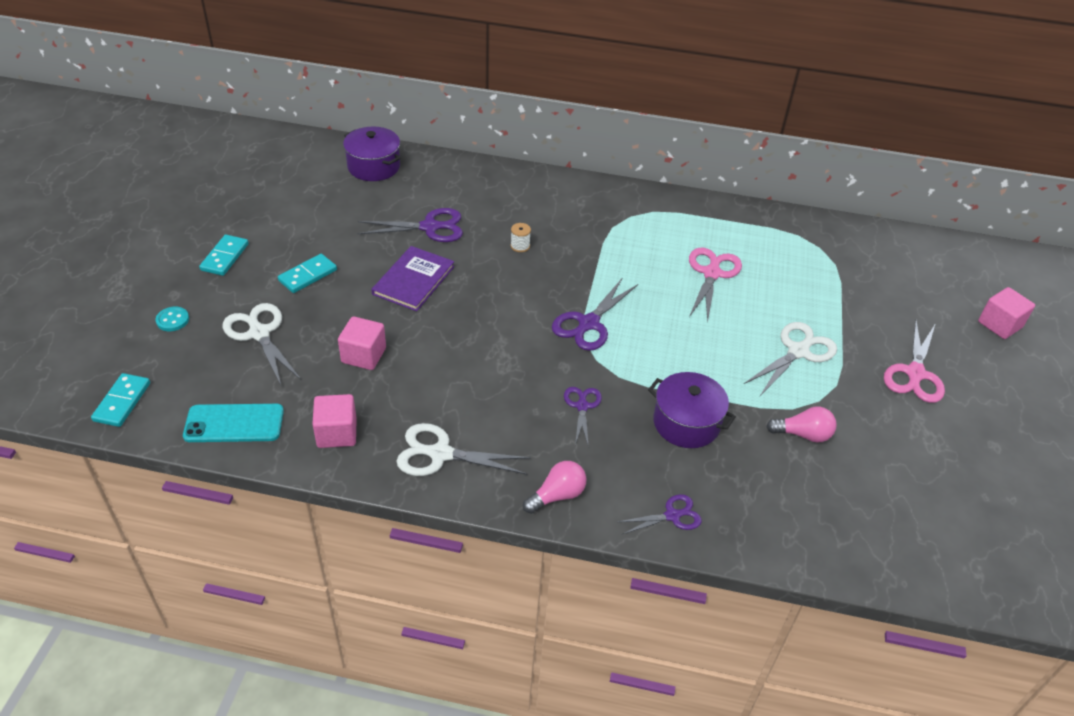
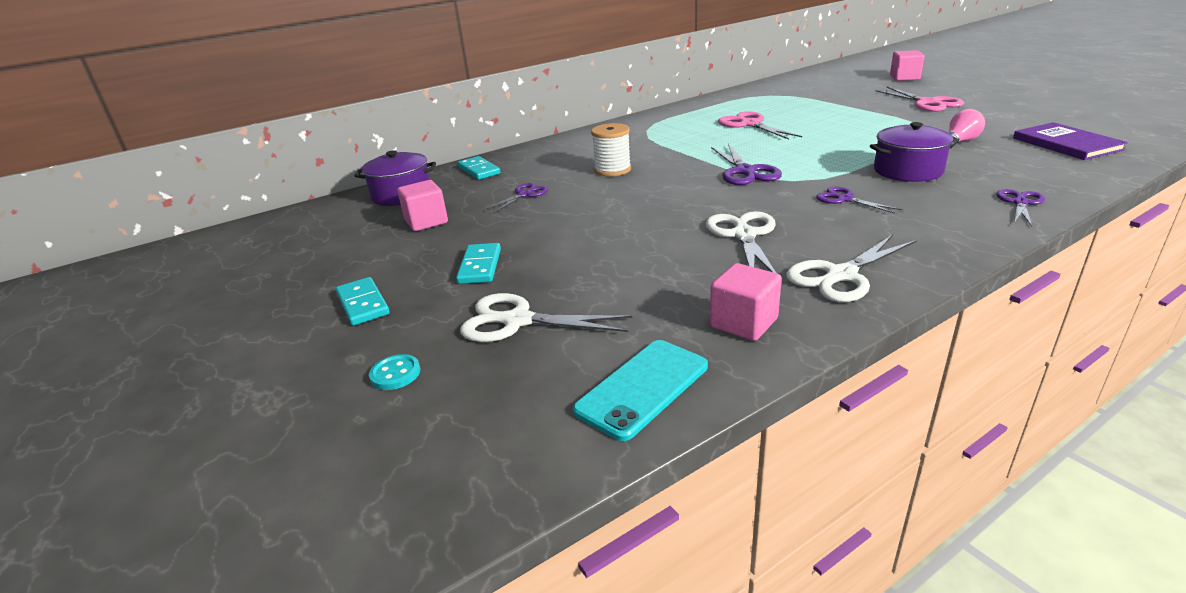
camera: 40 degrees left, 15 degrees down
(122, 402) = (475, 474): turquoise domino -> turquoise domino (479, 170)
(363, 355) = (644, 272): pink cube -> pink cube (426, 222)
(413, 280) = (579, 220): purple book -> purple book (1066, 144)
(430, 227) = (524, 194): purple scissors -> purple scissors, size x0.62
(520, 246) = (612, 170): white spool -> white spool, size x1.85
(557, 495) = (954, 239): pink light bulb -> none
(798, 351) = (867, 123): white scissors -> white scissors (744, 235)

